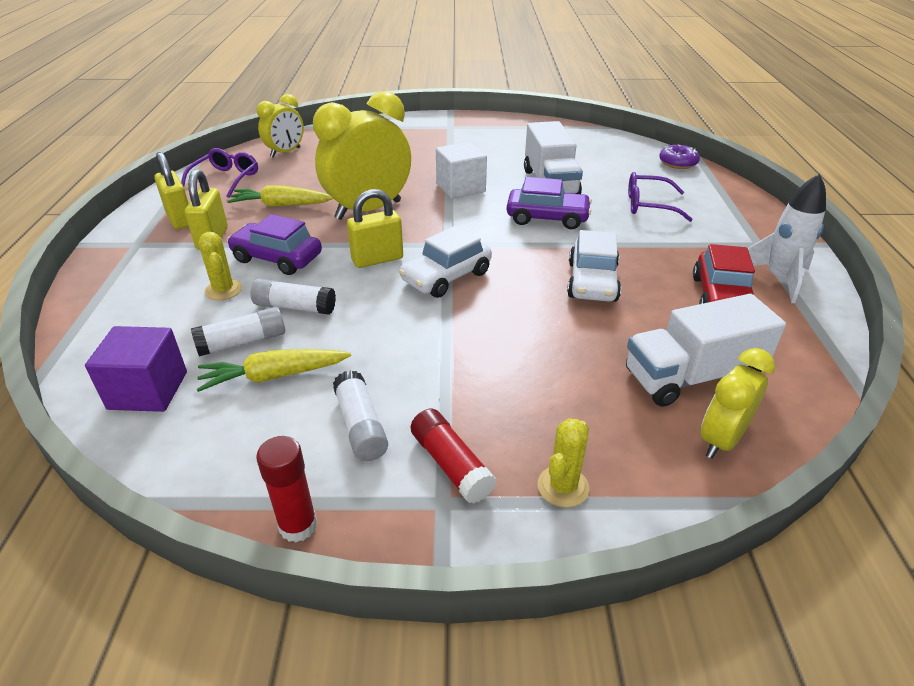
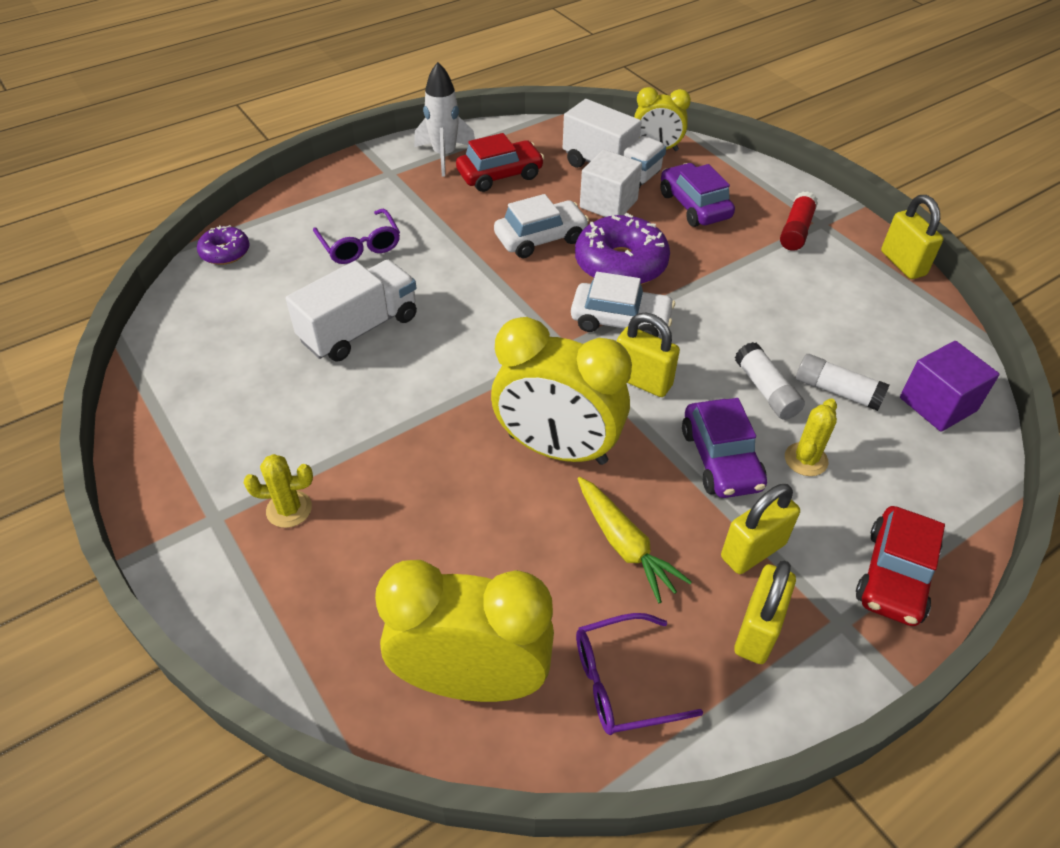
camera: 125 degrees left, 10 degrees up
(116, 275) = (894, 575): none -> red car
(273, 376) = (840, 346): yellow carrot -> none
(285, 152) = (472, 680): yellow clock -> yellow clock, size x1.75
(298, 525) = (903, 263): red glue stick -> yellow padlock
(360, 426) = (819, 279): white glue stick -> none
(460, 188) = (430, 398): white cube -> white cube (608, 204)
(515, 307) = (620, 264): none -> purple donut
(547, 218) = (448, 301): purple car -> purple car (694, 205)
(563, 486) = (757, 188): yellow cactus -> yellow cactus (289, 509)

